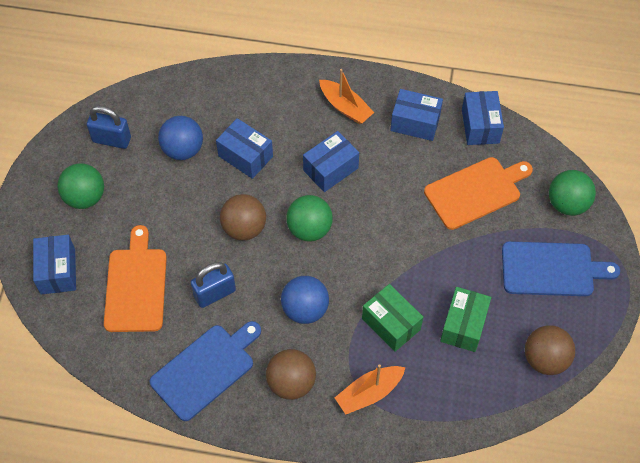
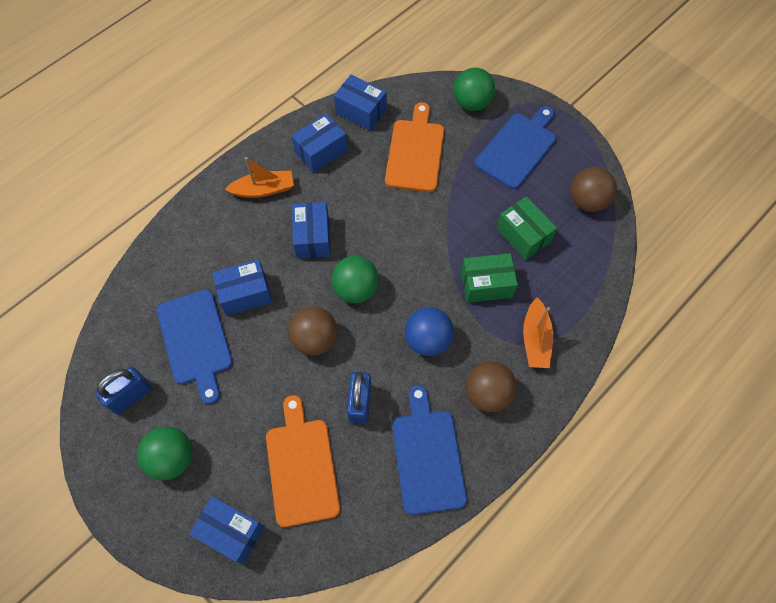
camera: 55 degrees left, 5 degrees up
(136, 286) = (302, 467): orange cutting board -> orange cutting board turned 45 degrees clockwise
(183, 150) = (195, 340): blue ball -> blue cutting board

